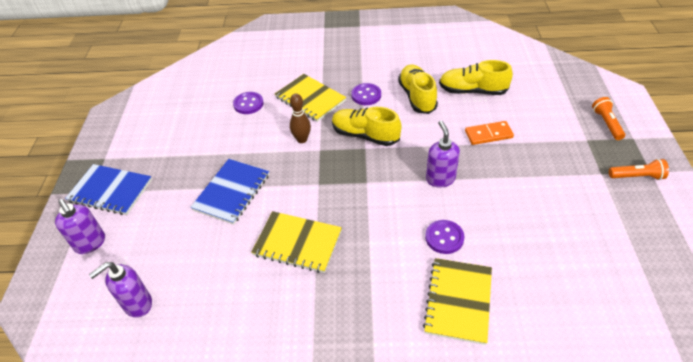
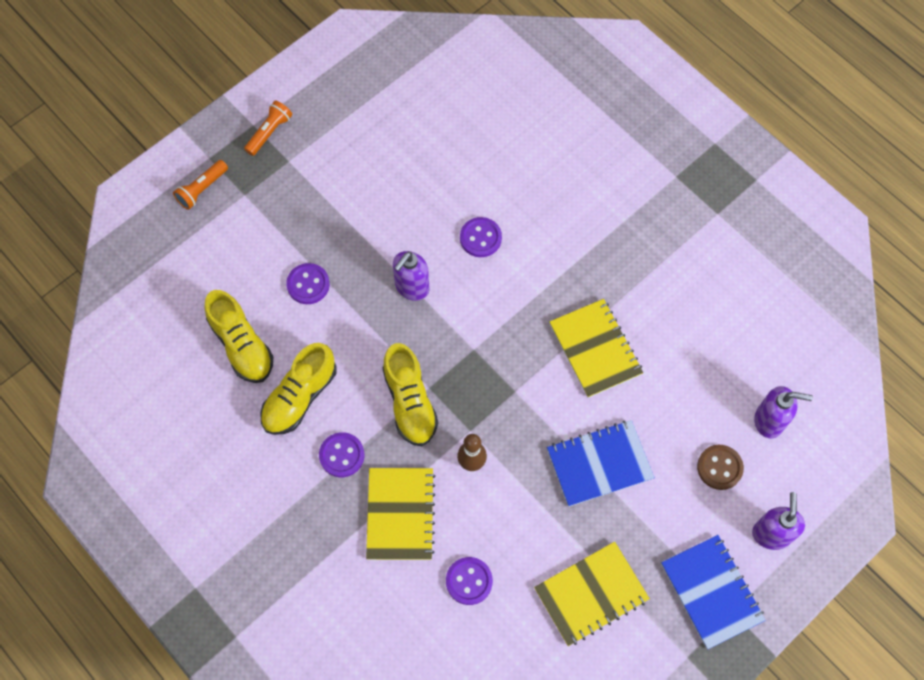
camera: 135 degrees left, 20 degrees up
(153, 249) = (719, 467): none -> brown button
(458, 301) = (534, 189): yellow notebook -> yellow notebook (591, 594)
(488, 134) = (308, 284): orange domino -> purple button
(637, 176) = (269, 132): orange flashlight -> orange flashlight turned 75 degrees clockwise

